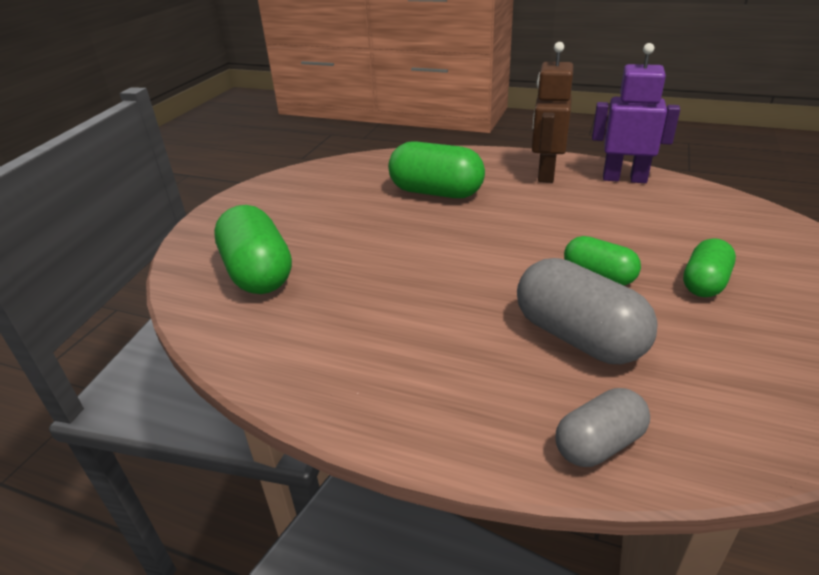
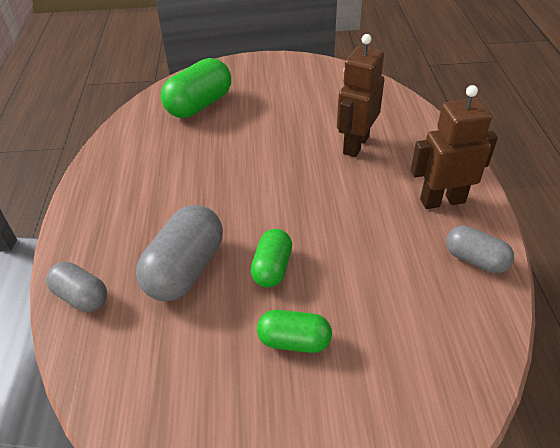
camera: 65 degrees right, 10 degrees up
(436, 192) = (355, 145): green capsule -> brown robot
(624, 178) = (475, 260): purple robot -> grey capsule

